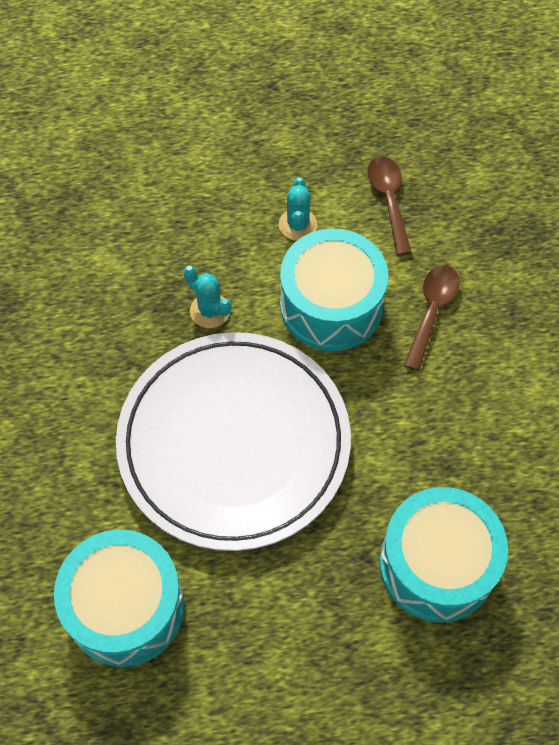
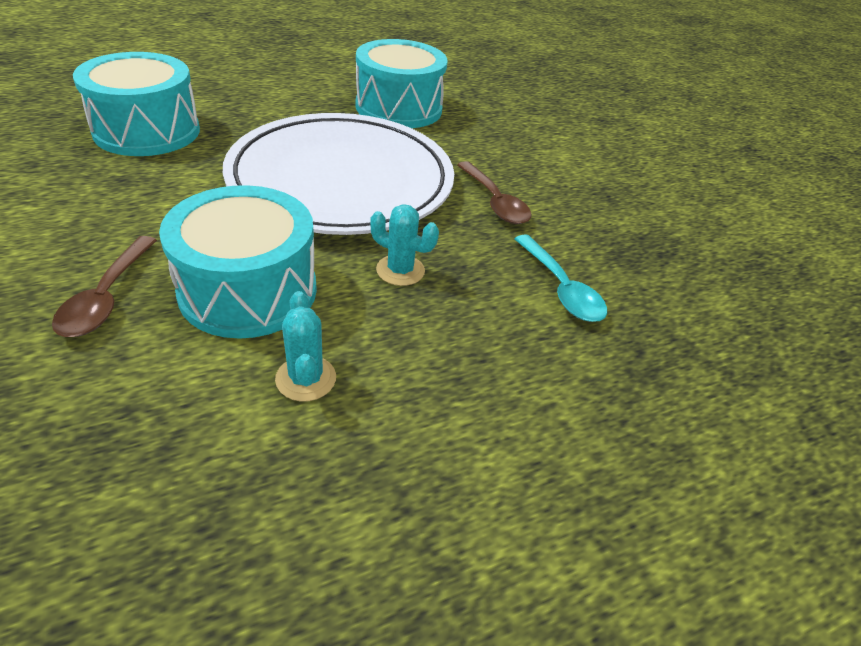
camera: 160 degrees right, 20 degrees down
(85, 274) = (561, 288): none -> turquoise spoon
(389, 200) = (149, 439): brown spoon -> brown spoon (495, 202)

